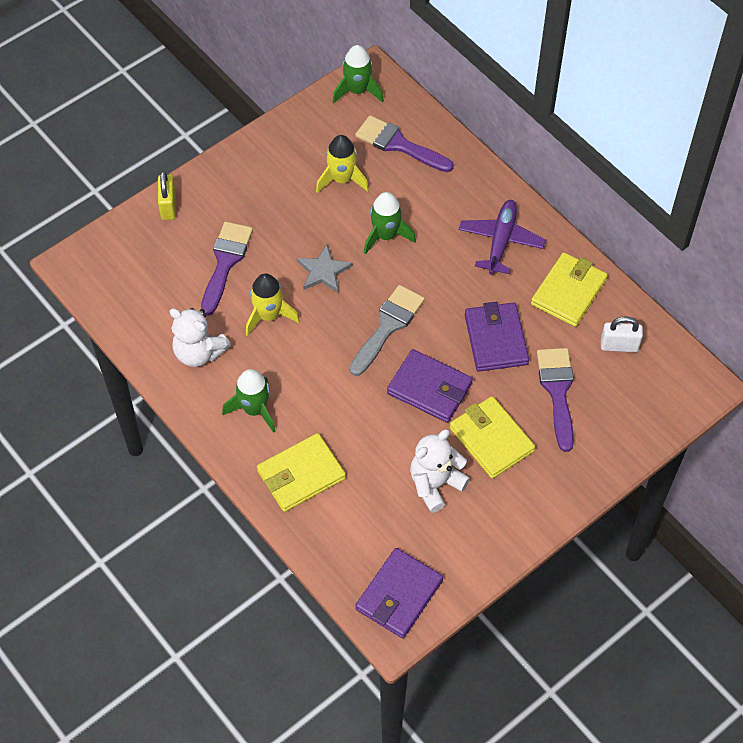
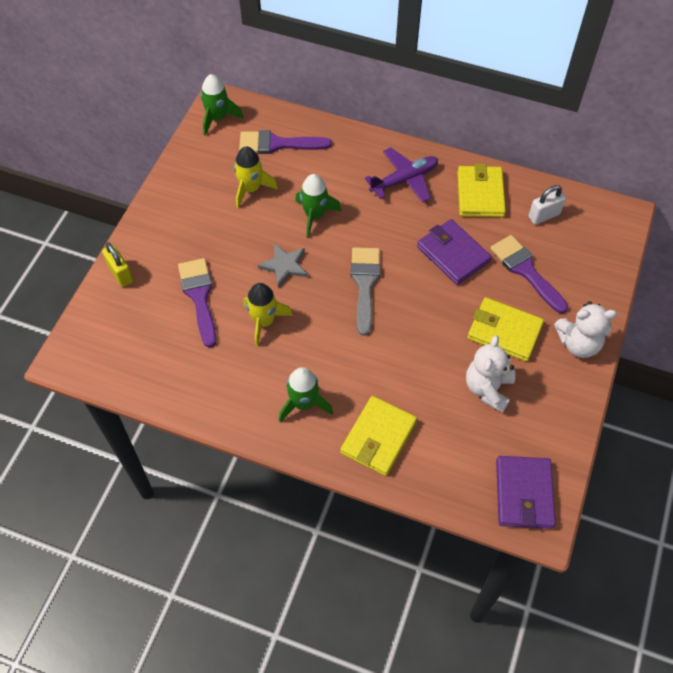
camera: 30 degrees left, 0 degrees up
(199, 352) = (226, 380): white teddy bear -> white teddy bear (578, 343)
(429, 388) = (430, 316): purple wallet -> none
(501, 241) = (404, 180): purple plane -> purple plane turned 75 degrees clockwise

